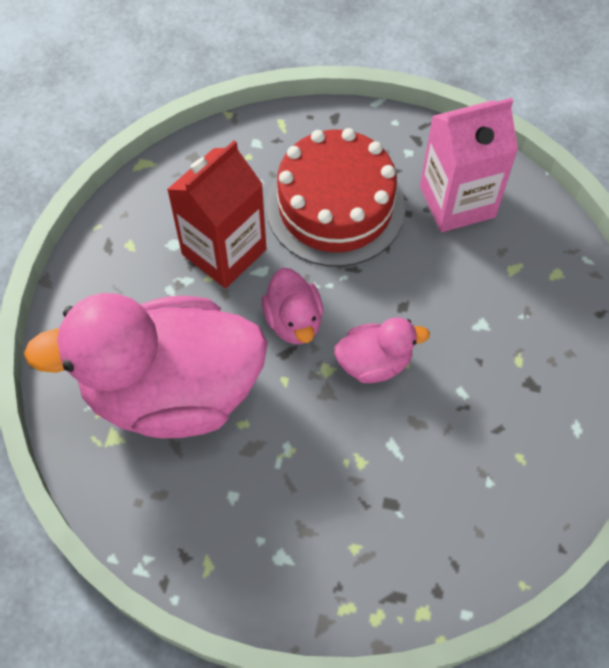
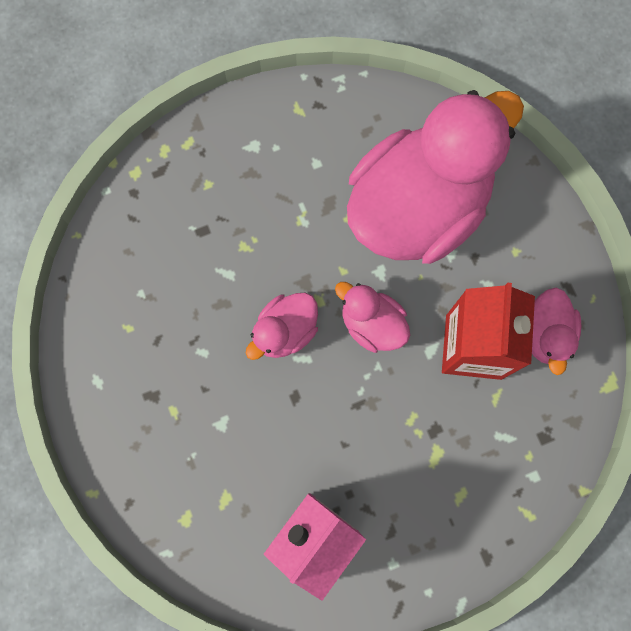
camera: 145 degrees right, 15 degrees up
(159, 226) = (545, 334): none -> pink duck
(335, 207) = (416, 456): red cake -> none

